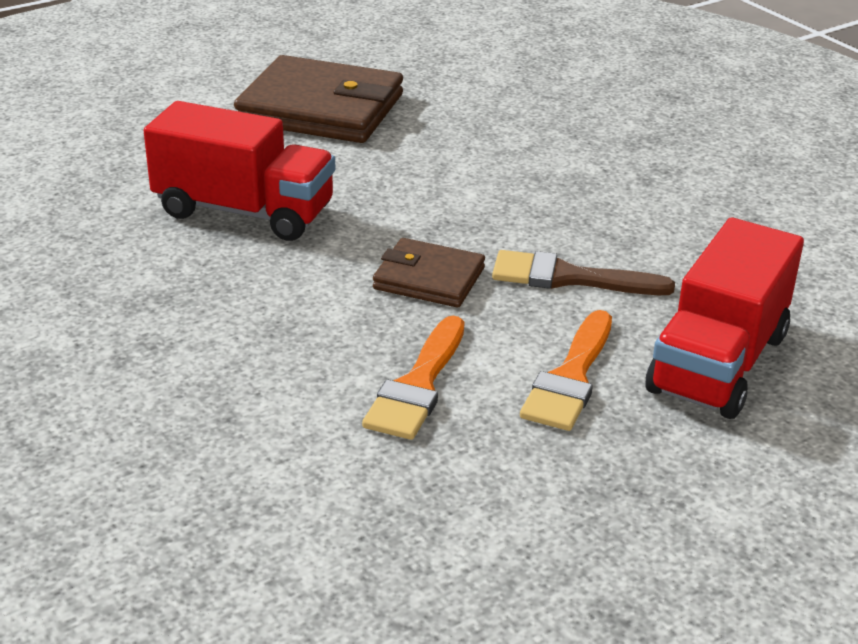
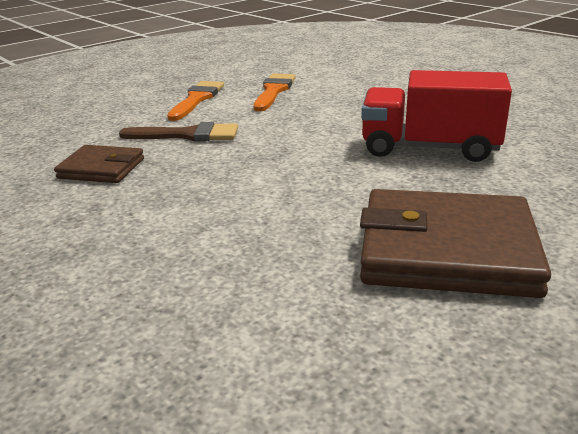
camera: 175 degrees right, 5 degrees down
(429, 278) = (279, 126): brown wallet -> brown wallet (101, 168)
(718, 363) = (115, 110): red truck -> none

